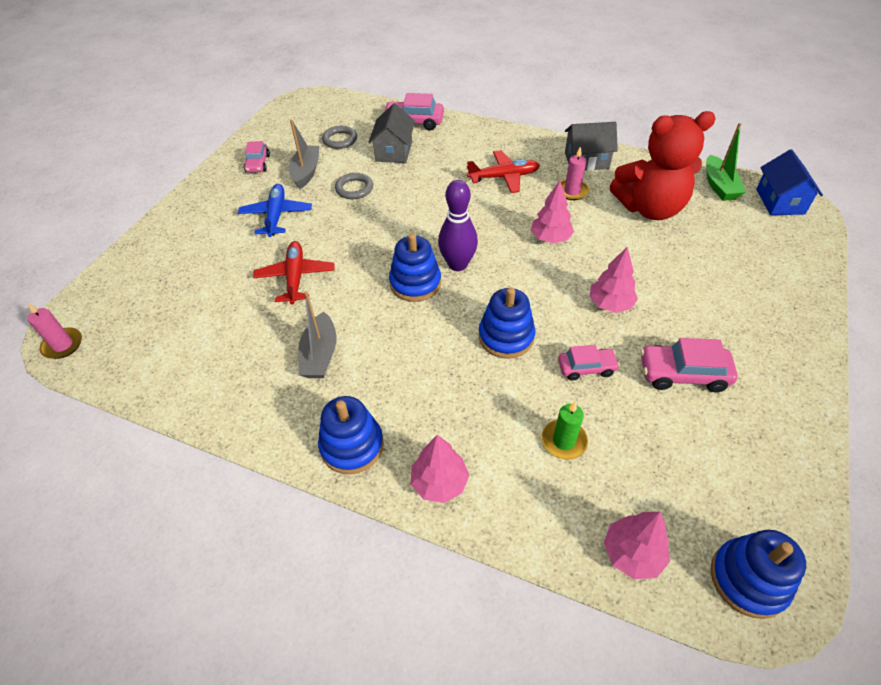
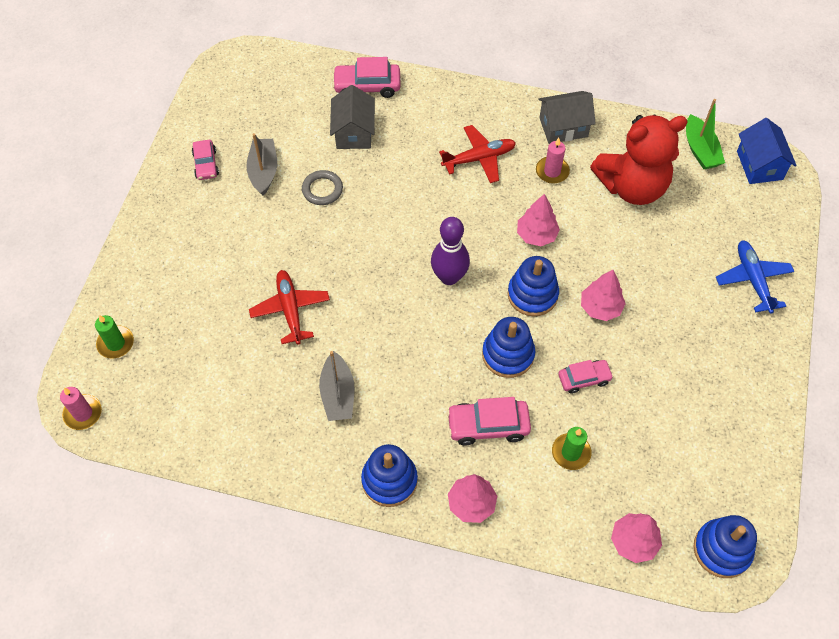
camera: 10 degrees left, 10 degrees up
(121, 289) = (115, 343): none -> green candle
(276, 215) = (248, 234): blue plane -> blue plane (753, 279)
(340, 140) = (289, 120): grey ring -> none
(415, 283) = (411, 304): blue stacking toy -> blue stacking toy (532, 294)
(683, 374) = (669, 375): pink car -> pink car (488, 426)

